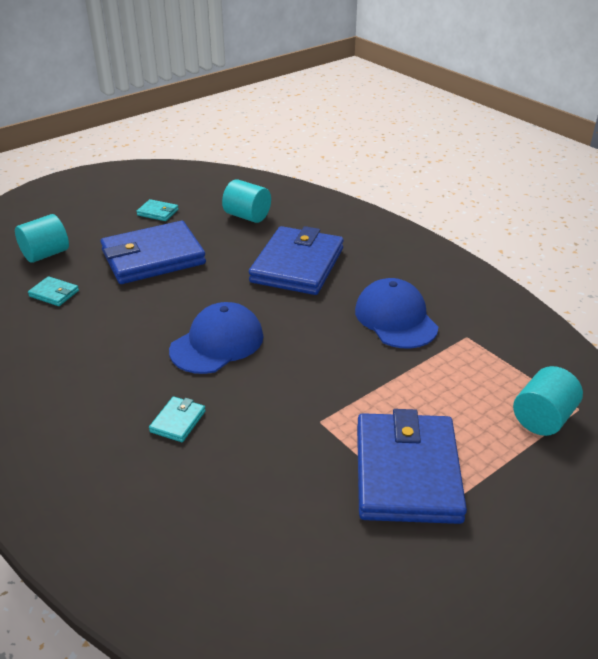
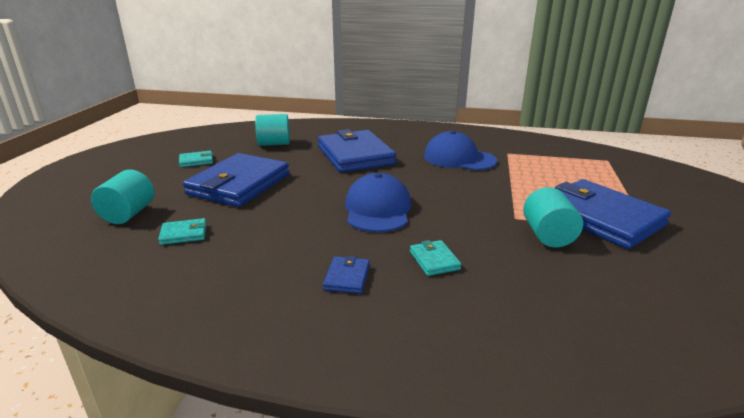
camera: 40 degrees left, 10 degrees down
(97, 397) = (347, 277): none -> blue wallet
(543, 418) = (603, 169): turquoise cylinder -> turquoise cylinder (548, 236)

